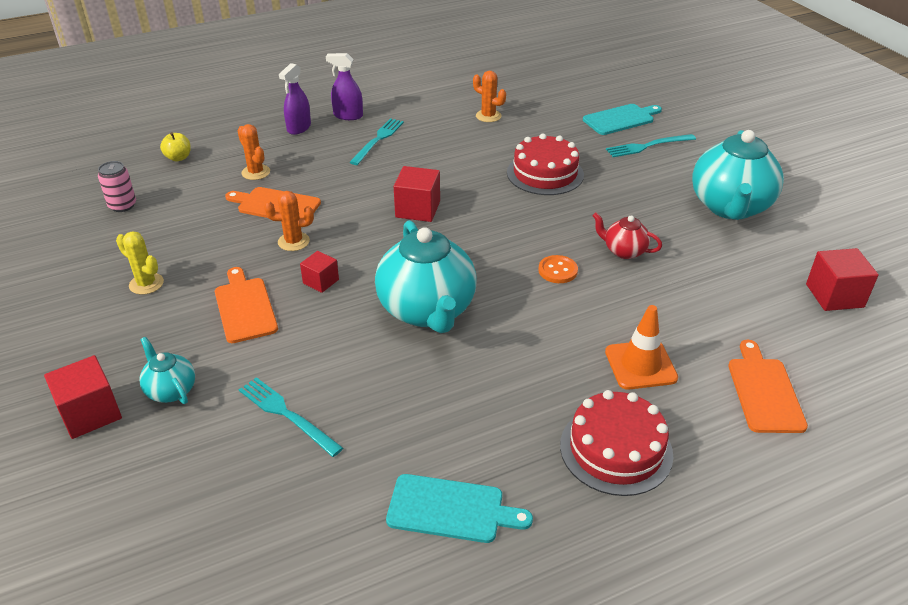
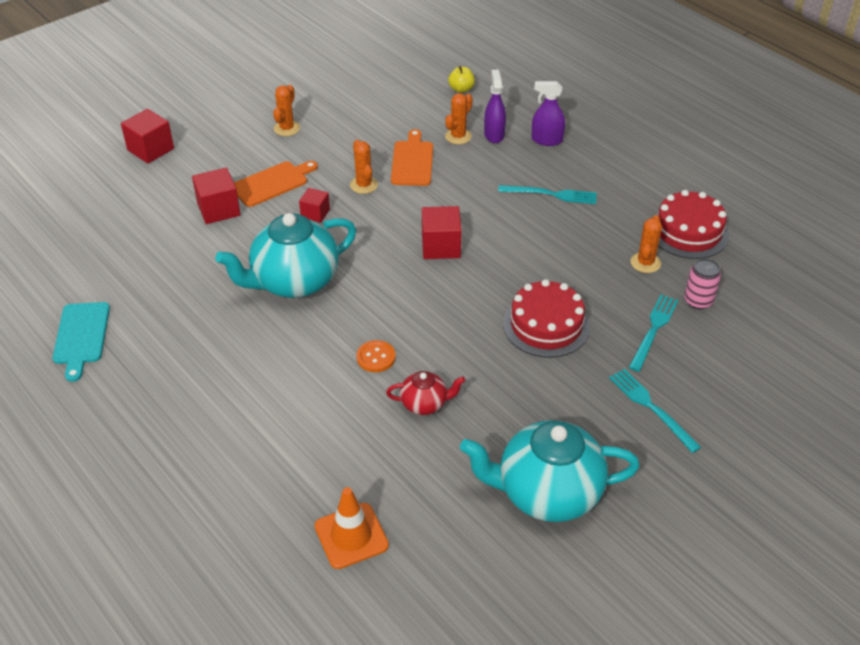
camera: 75 degrees right, 5 degrees up
(122, 205) = (380, 85): pink can -> pink can (698, 301)
(146, 284) = (287, 128): yellow cactus -> orange cactus
(171, 390) = (177, 176): turquoise teapot -> none
(287, 414) = (161, 235): turquoise fork -> turquoise fork (653, 330)
(348, 116) = (587, 164): purple spray bottle -> purple spray bottle (494, 135)
(616, 449) = (148, 422): red cake -> red cake (688, 232)
(621, 119) = (705, 377): turquoise cutting board -> none
(624, 251) = (425, 404): red teapot -> red teapot turned 75 degrees clockwise
(640, 365) = (253, 430): orange traffic cone -> orange traffic cone (351, 536)
(764, 391) = (234, 525): orange cutting board -> none
(834, 295) = (402, 593): red cube -> red cube (218, 209)

